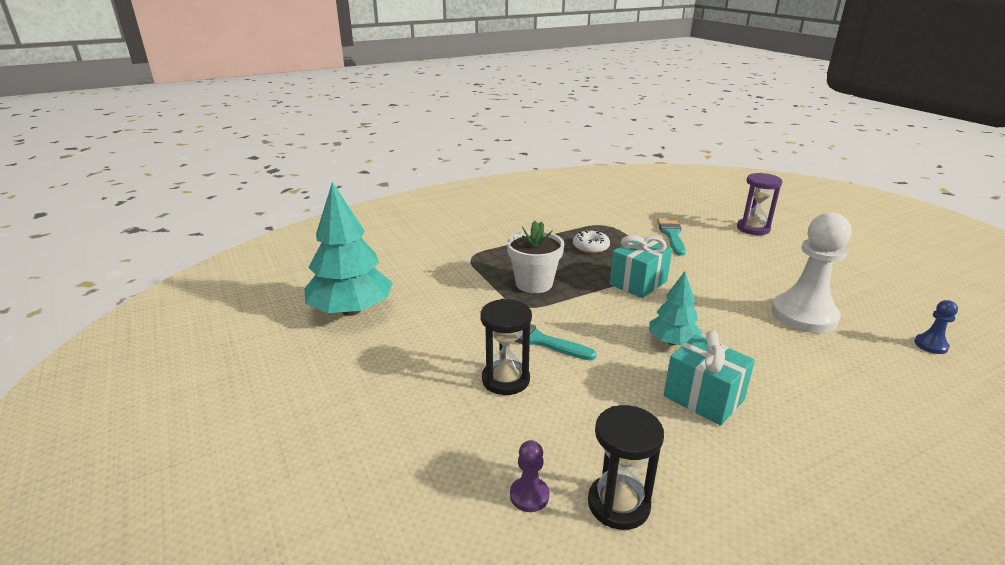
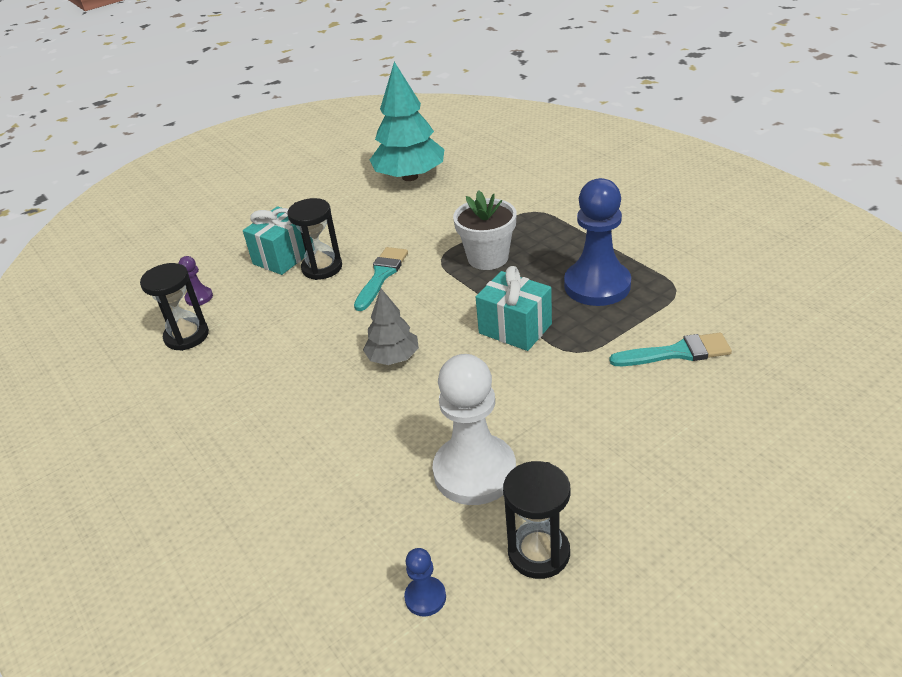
camera: 85 degrees right, 10 degrees up
(590, 247) = (597, 285): white donut -> blue pawn
(672, 342) = (393, 358): turquoise tree -> grey tree
(703, 398) = (303, 378): turquoise gift -> turquoise gift (284, 257)
(753, 228) = (758, 444): purple hourglass -> none
(867, 300) = (539, 553): none -> black hourglass

